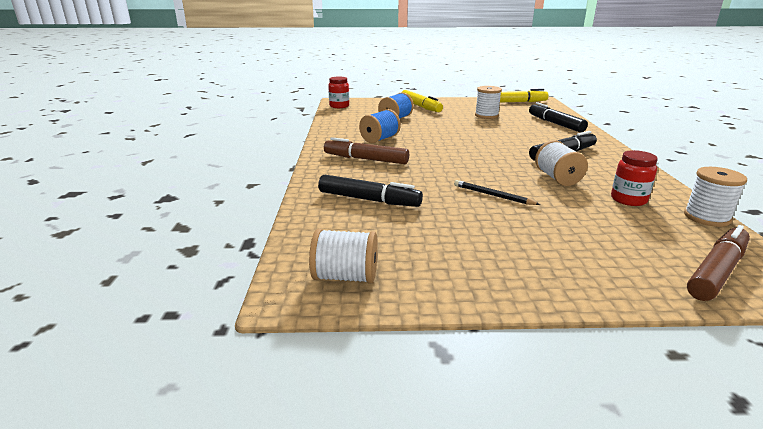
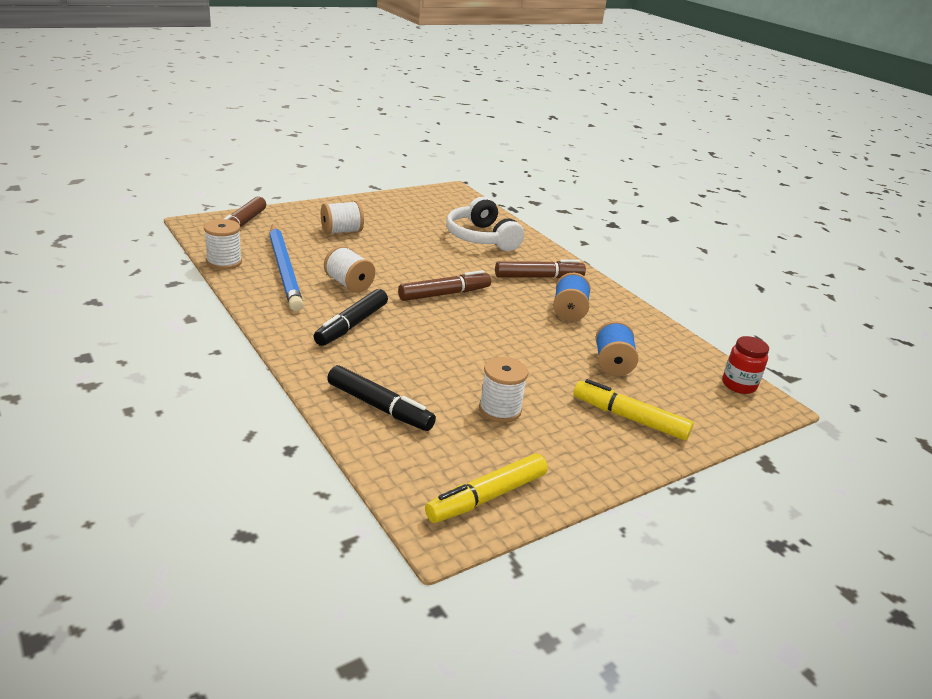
camera: 145 degrees right, 5 degrees up
(345, 277) = (438, 198): white spool -> white spool (341, 231)
(369, 200) = (481, 238): black marker -> white headphones
(469, 160) = (444, 294): none -> brown marker
(493, 195) = (396, 256): black pencil -> none
(628, 200) = (284, 269): red jar -> blue pencil

